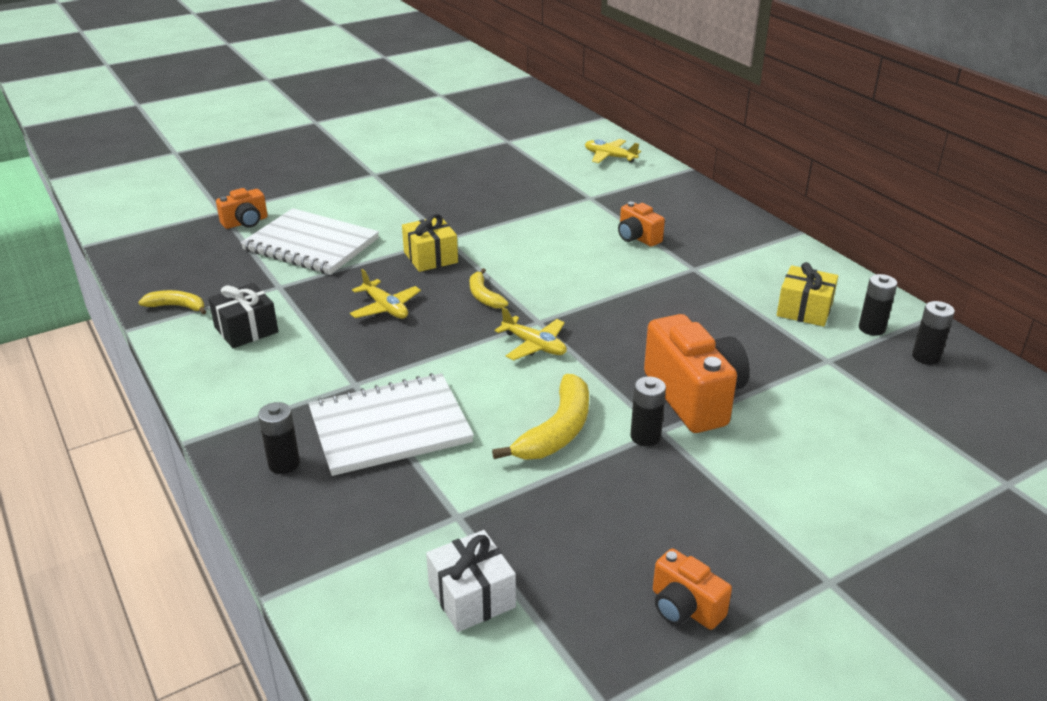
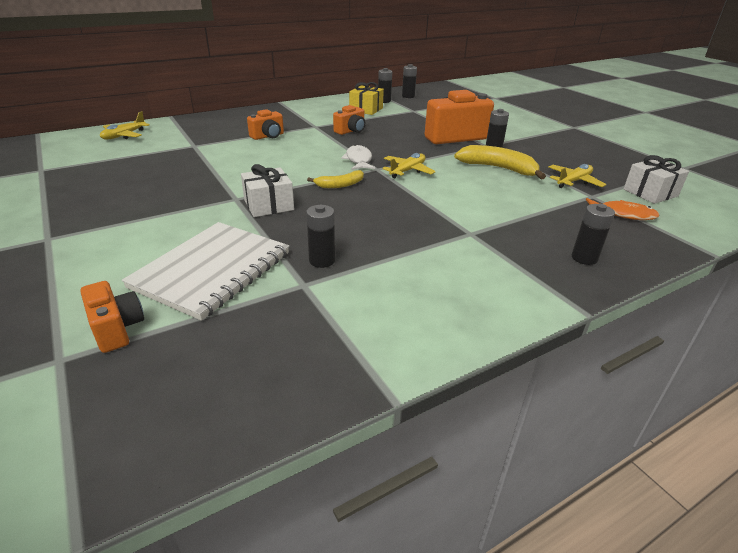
camera: 90 degrees left, 0 degrees up
(177, 306) = (339, 361): yellow banana -> none
(246, 330) = (392, 298): black gift -> none
(315, 293) = (322, 260): none -> black battery
(385, 308) = (354, 223): yellow plane -> yellow plane (573, 181)
(390, 427) = (519, 218): white notebook -> none
(393, 534) = (623, 214): none -> orange fish
(430, 257) = (269, 205): yellow gift -> white gift
(566, 307) = (358, 160): none -> white fish
(684, 608) = (612, 150): orange camera -> orange camera (351, 131)

